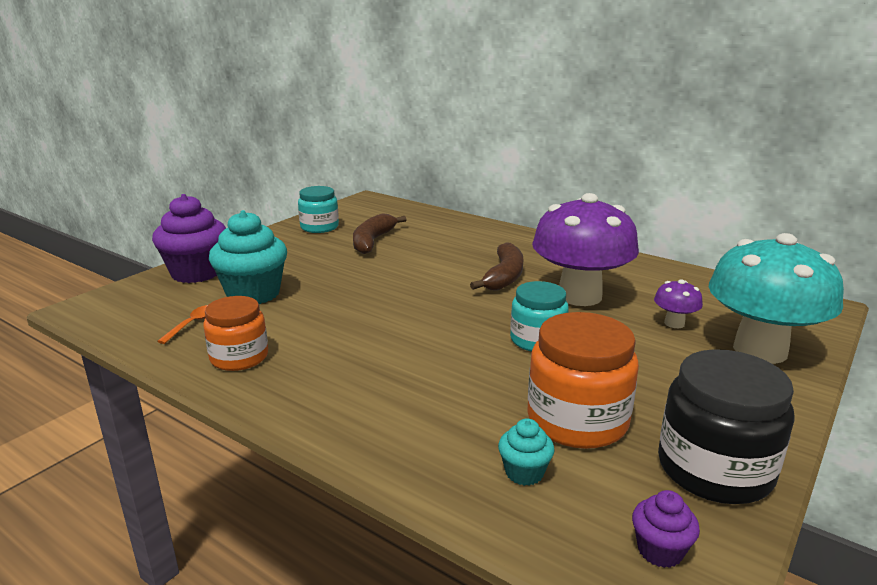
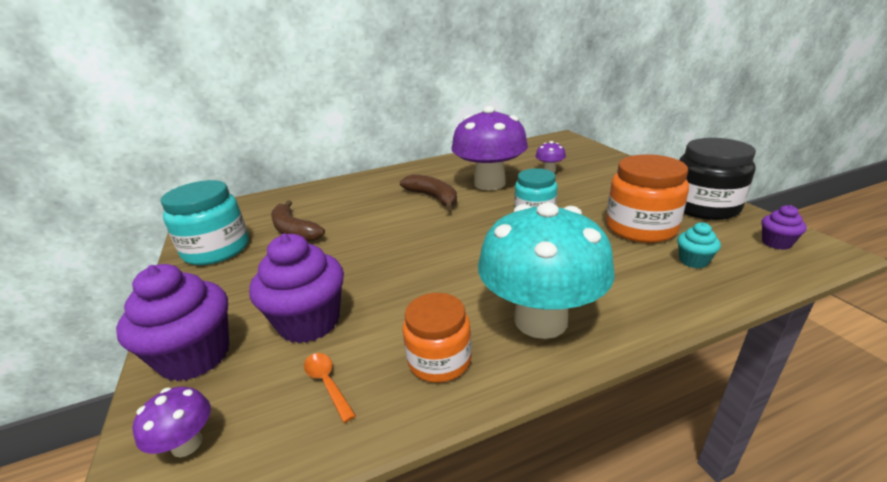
camera: 55 degrees left, 5 degrees up
(124, 302) = (187, 444): none -> purple mushroom
(253, 294) = (309, 322): turquoise cupcake -> purple cupcake
(319, 227) = (216, 249): turquoise jar -> turquoise jar, size x1.51
(760, 350) = (595, 162): turquoise mushroom -> turquoise mushroom (540, 320)

